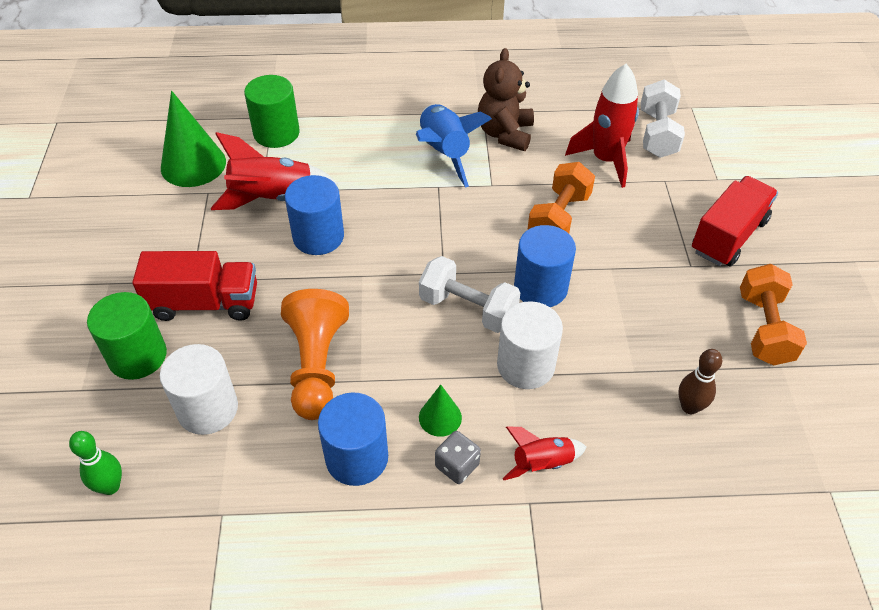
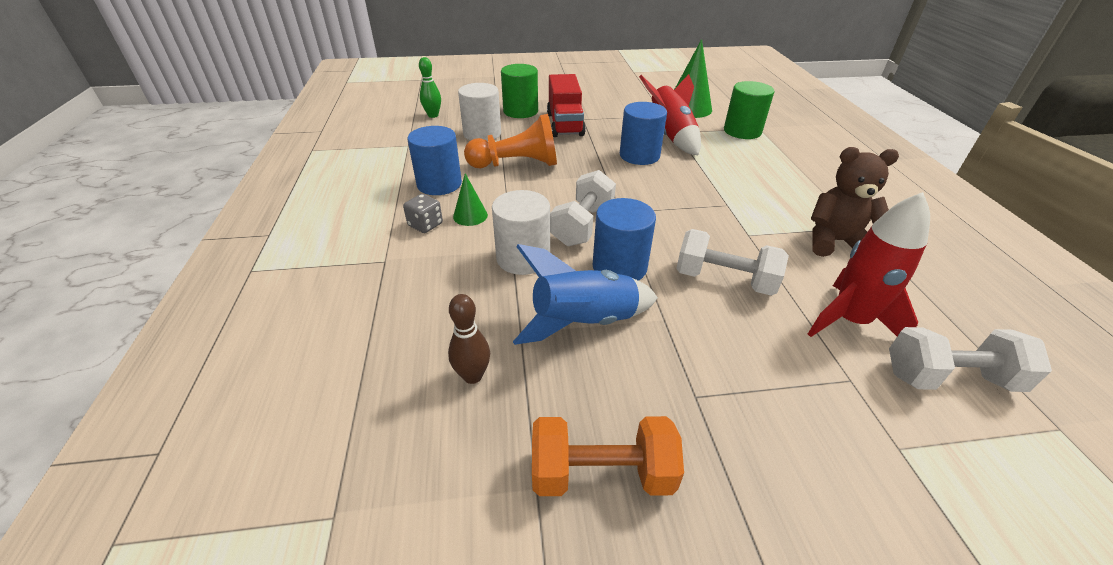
camera: 85 degrees right, 10 degrees down
(444, 153) = (775, 206): blue rocket -> blue rocket (583, 322)
(542, 463) = (420, 267): red rocket -> none
(559, 218) = (724, 280): orange dumbbell -> white dumbbell
(728, 236) = (773, 449): red truck -> none

